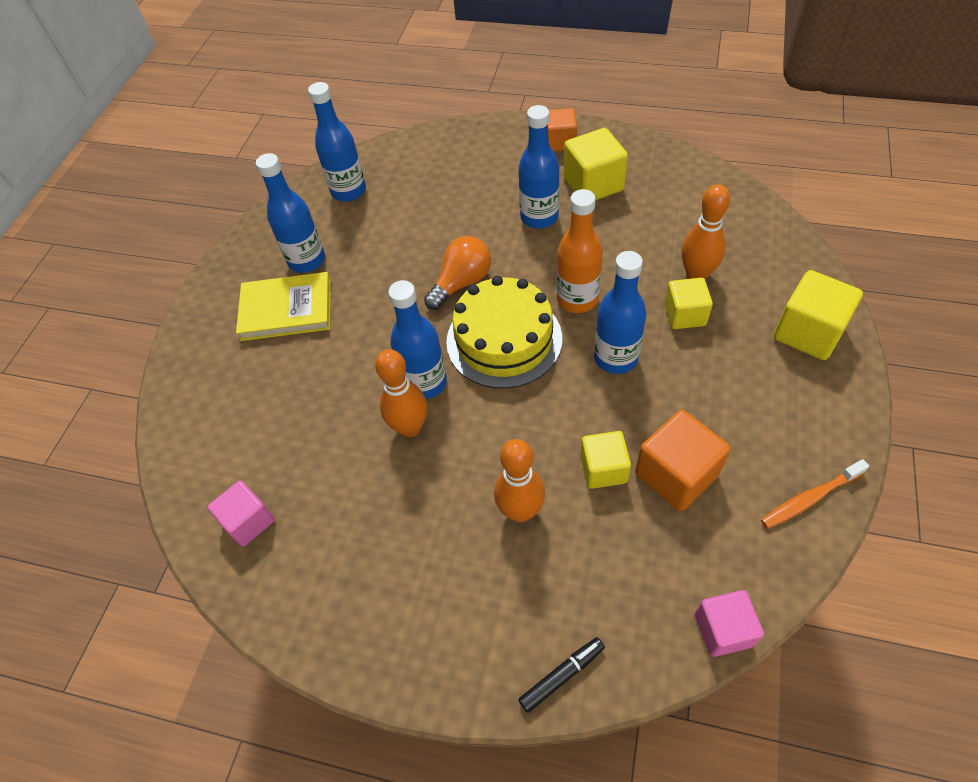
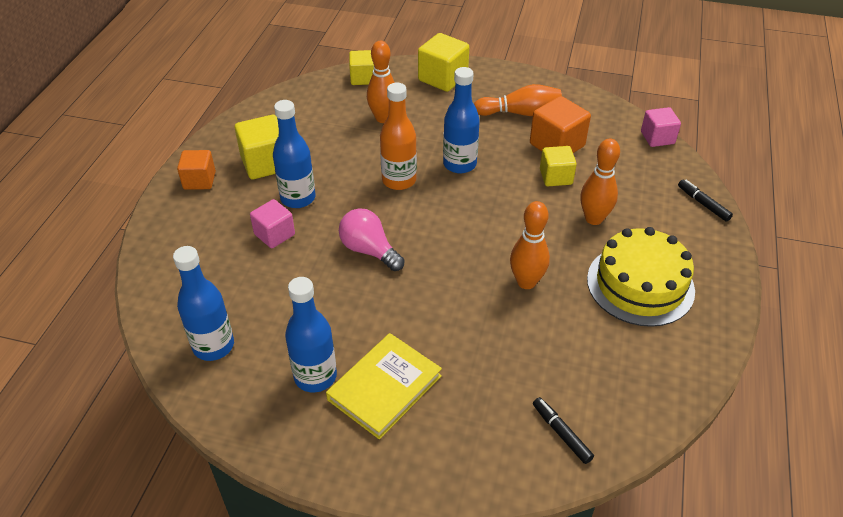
camera: 95 degrees left, 10 degrees down
(209, 452) = (561, 433): none -> black marker
(248, 521) = (628, 389): pink cube -> pink cube (274, 234)
(286, 309) = (384, 387): yellow book -> yellow book turned 45 degrees clockwise
(425, 383) = (481, 273): blue bottle -> none
(461, 283) = (369, 250): orange light bulb -> pink light bulb
(504, 340) = (437, 224): yellow cake -> yellow cake (640, 284)
(685, 315) = (421, 128): yellow cube -> yellow cube (363, 78)
(745, 429) = (520, 113): none -> orange bowling pin
(810, 498) = (568, 96): orange toothbrush -> none

